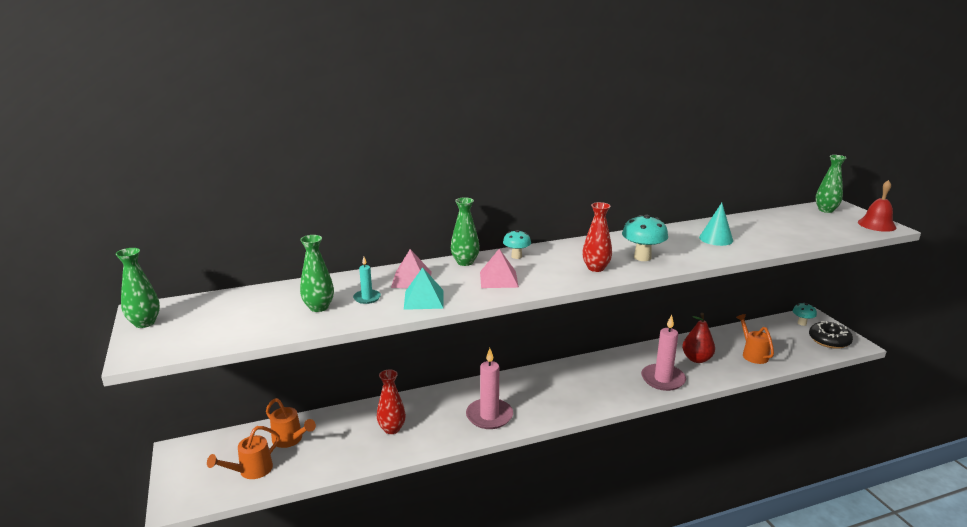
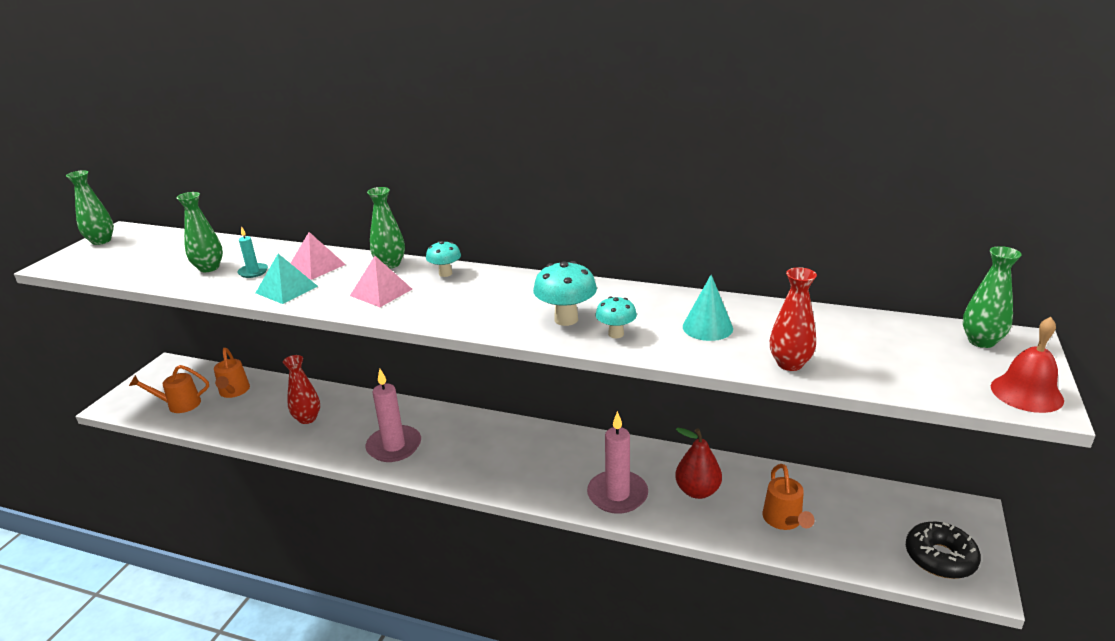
camera: 40 degrees right, 5 degrees up
(596, 268) = (491, 314): red vase -> red vase (789, 364)
(753, 354) = (784, 520): orange watering can -> orange watering can turned 150 degrees clockwise
(802, 323) = (935, 514): turquoise mushroom -> turquoise mushroom (616, 334)

